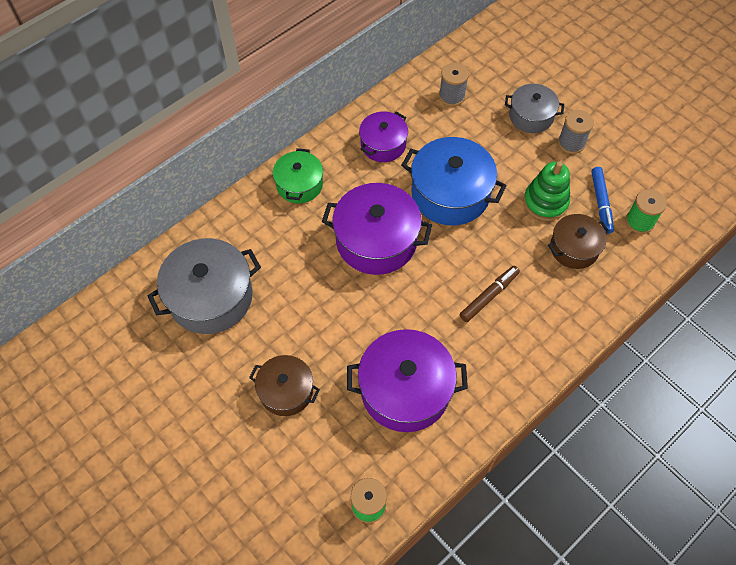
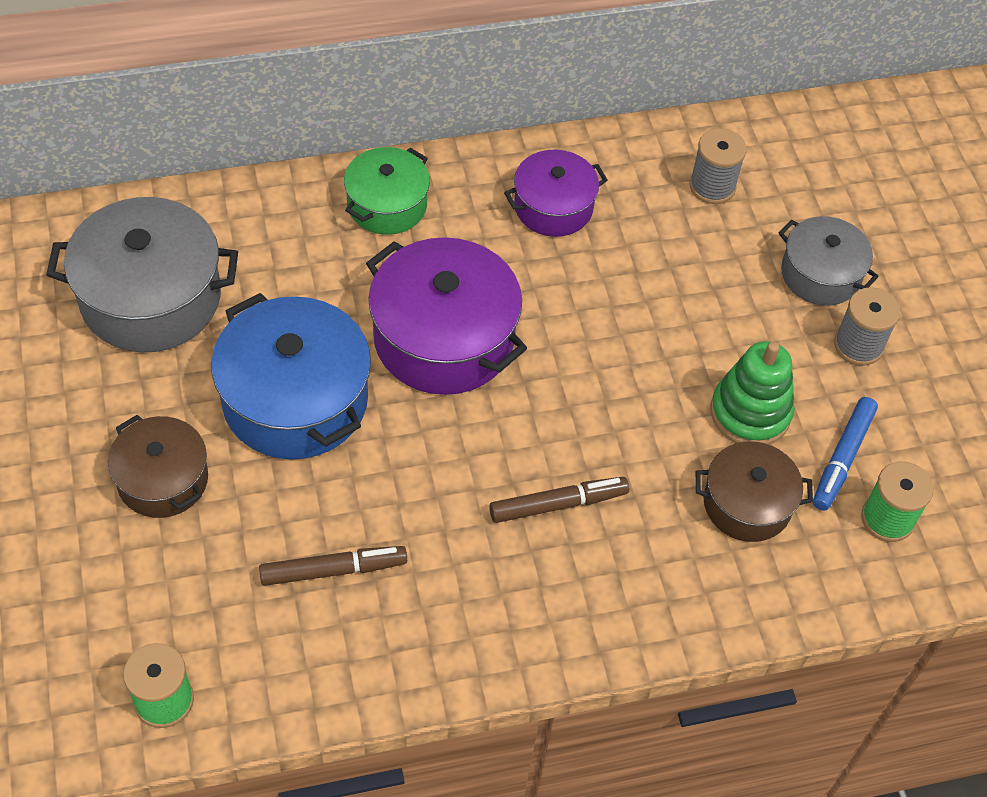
camera: 25 degrees right, 5 degrees down
(405, 390) = (333, 570): purple pot -> brown marker
(450, 193) = (606, 326): blue pot -> blue pot (295, 400)

